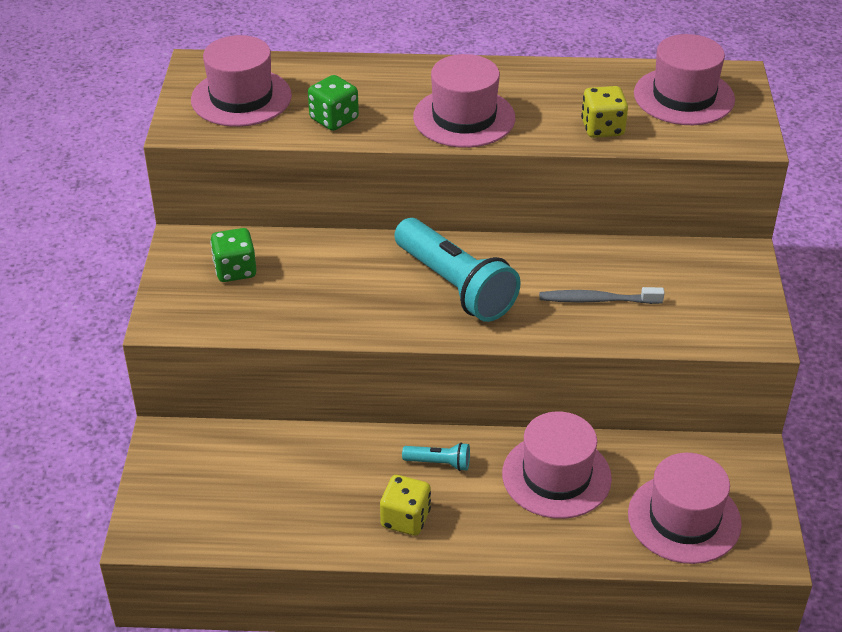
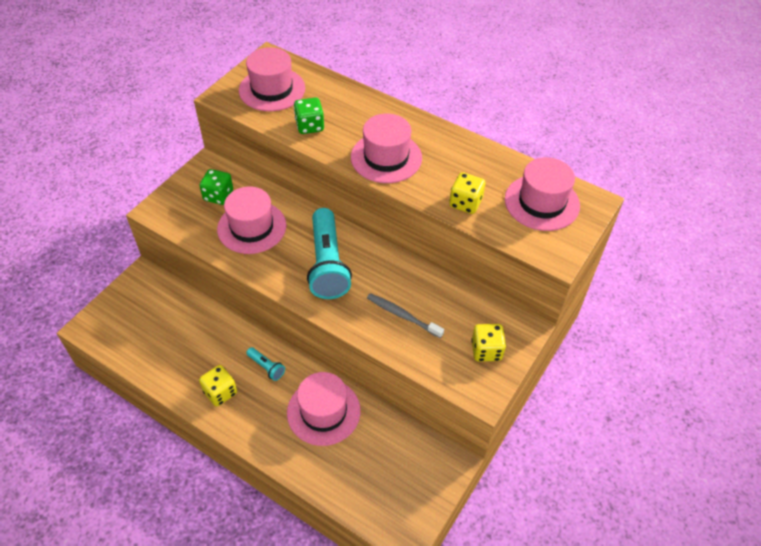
camera: 30 degrees right, 10 degrees up
(684, 518) = (373, 482): pink hat -> pink hat (252, 227)
(723, 293) = (486, 350): none -> yellow dice

